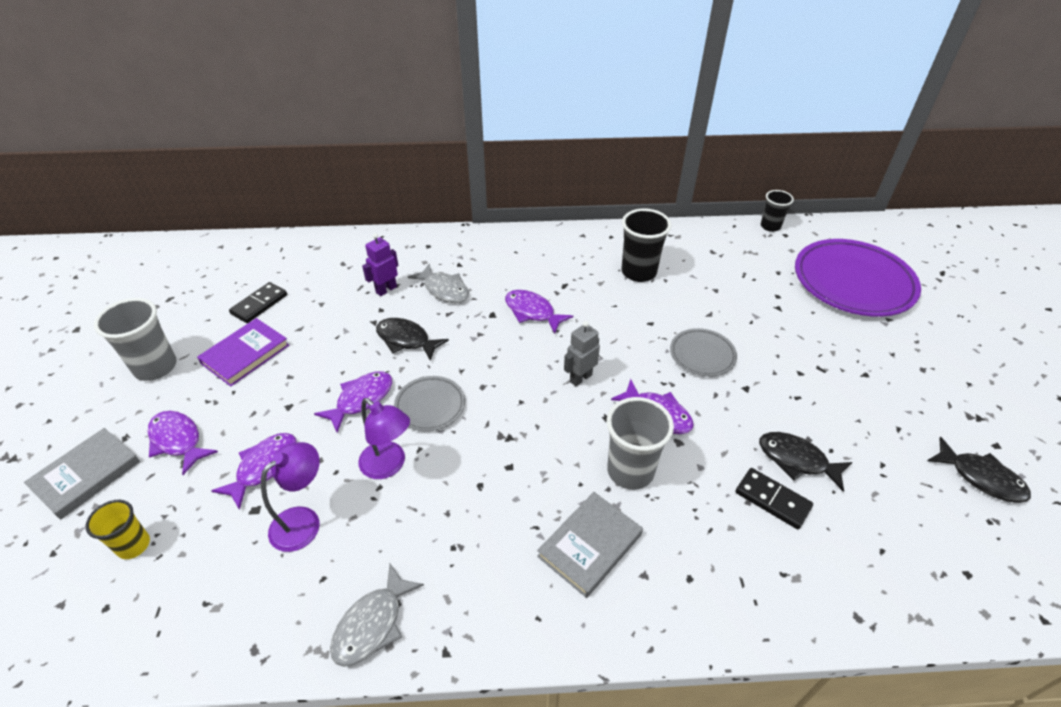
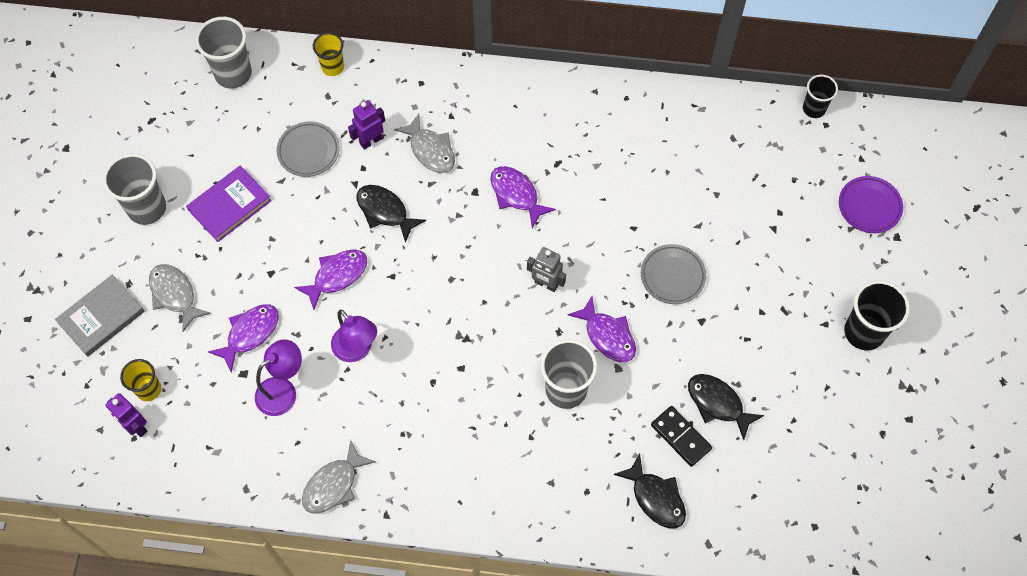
camera: 10 degrees right, 20 degrees up
(111, 593) = (136, 427): none -> purple robot
(178, 441) = (175, 295): purple fish -> grey fish
(253, 258) = (233, 74): none -> grey cup
(259, 304) = (241, 142): black domino -> none
(346, 244) = (332, 67): none -> yellow cup
(430, 406) = (399, 293): grey plate -> grey plate (308, 151)
(580, 378) = (546, 284): grey robot -> grey robot turned 120 degrees counterclockwise
(589, 545) = (514, 451): grey book -> none
(638, 272) = (642, 156): black cup -> black cup (864, 332)
(853, 282) = (869, 206): purple plate -> purple plate, size x0.50
(980, 477) = (875, 447): black fish -> black fish (655, 498)

